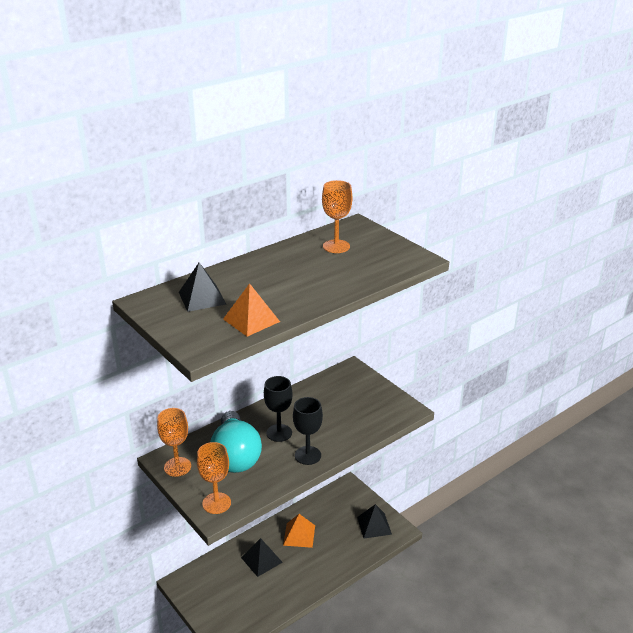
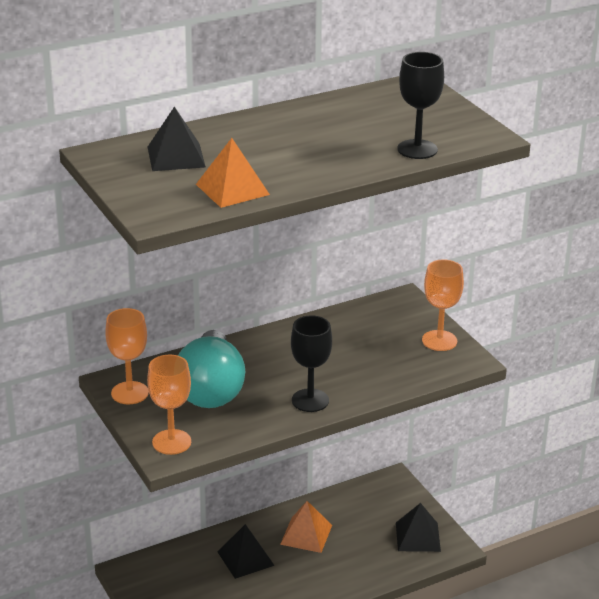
camera: 10 degrees right, 0 degrees up
(279, 433) = (278, 368): black goblet -> black goblet (417, 149)
(336, 246) = (378, 110): orange goblet -> orange goblet (439, 341)

